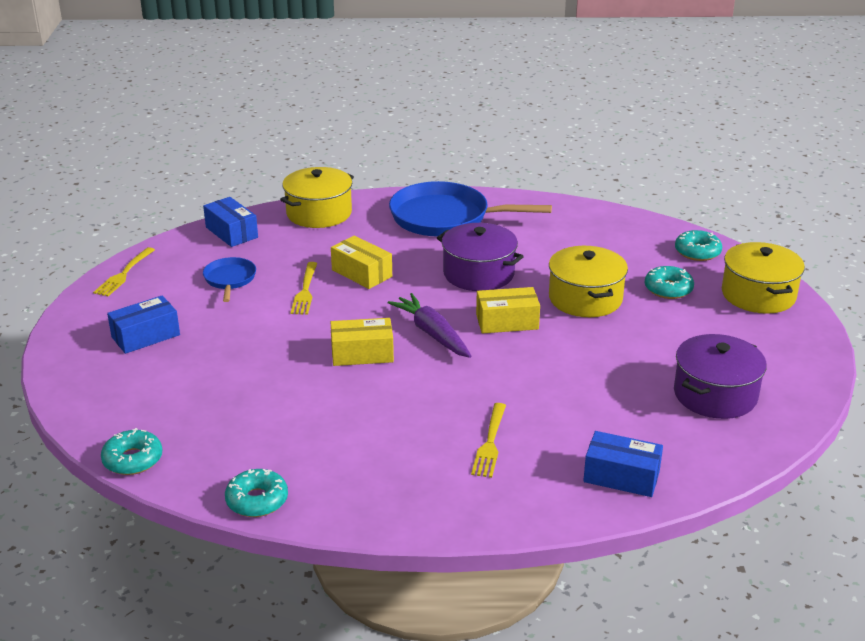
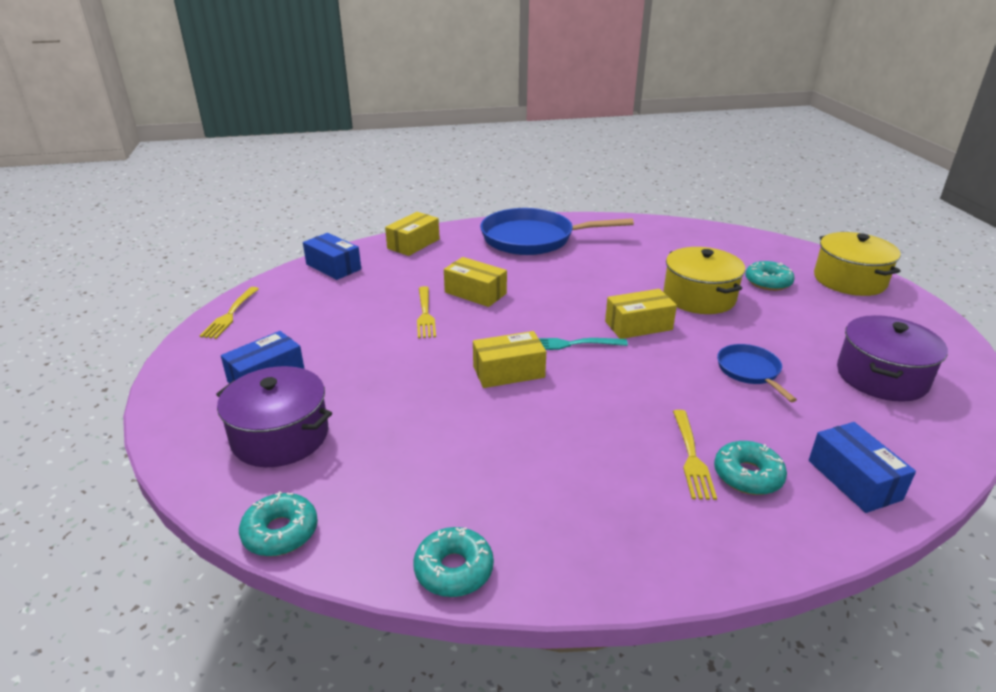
camera: 10 degrees left, 0 degrees up
(230, 279) = (344, 310): blue pan -> blue pan (750, 371)
(319, 213) = (413, 244): yellow pot -> yellow box
(432, 333) = (571, 344): purple carrot -> turquoise fork
(478, 273) = (587, 284): purple pot -> purple pot (280, 436)
(621, 476) = (854, 480): blue box -> blue box turned 60 degrees clockwise
(697, 252) = (771, 249): turquoise donut -> turquoise donut (747, 475)

